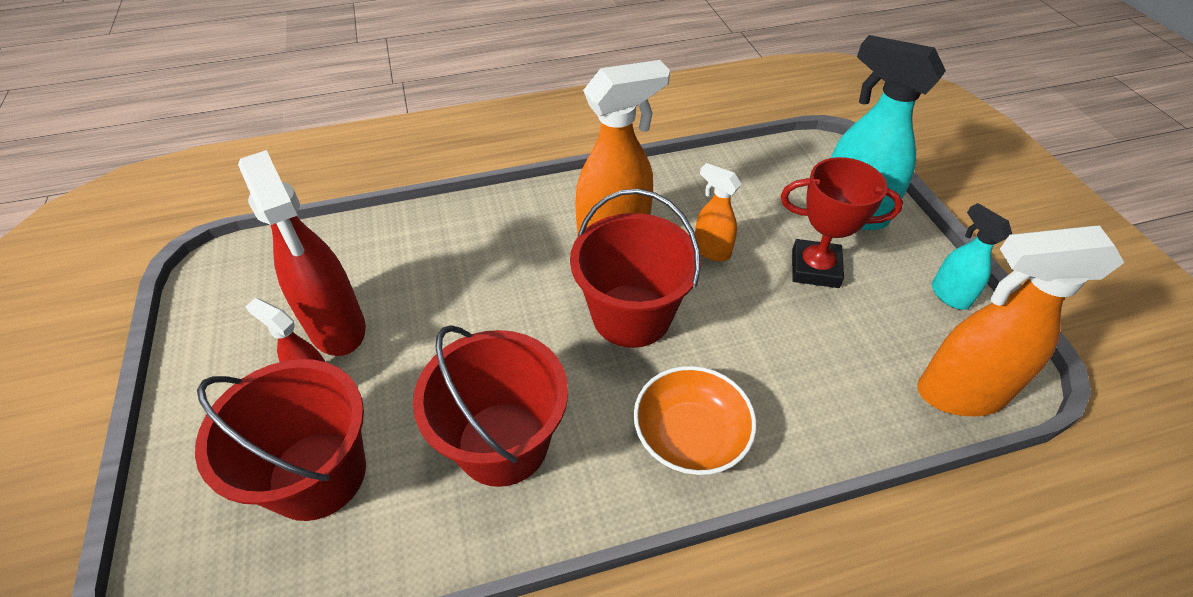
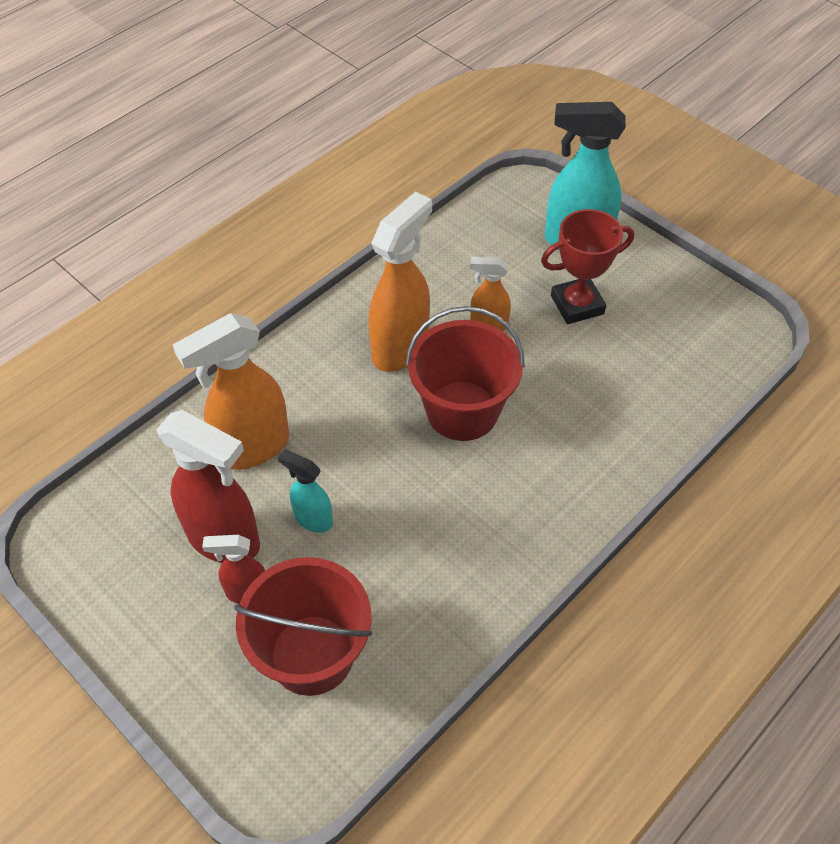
camera: 30 degrees left, 5 degrees up
(503, 443) = (436, 558): red bucket -> none
(690, 436) = (567, 483): orange bowl -> none
(949, 295) = (683, 284): turquoise spray bottle -> turquoise spray bottle (312, 519)
(959, 393) = (726, 361): orange spray bottle -> orange spray bottle (252, 448)

